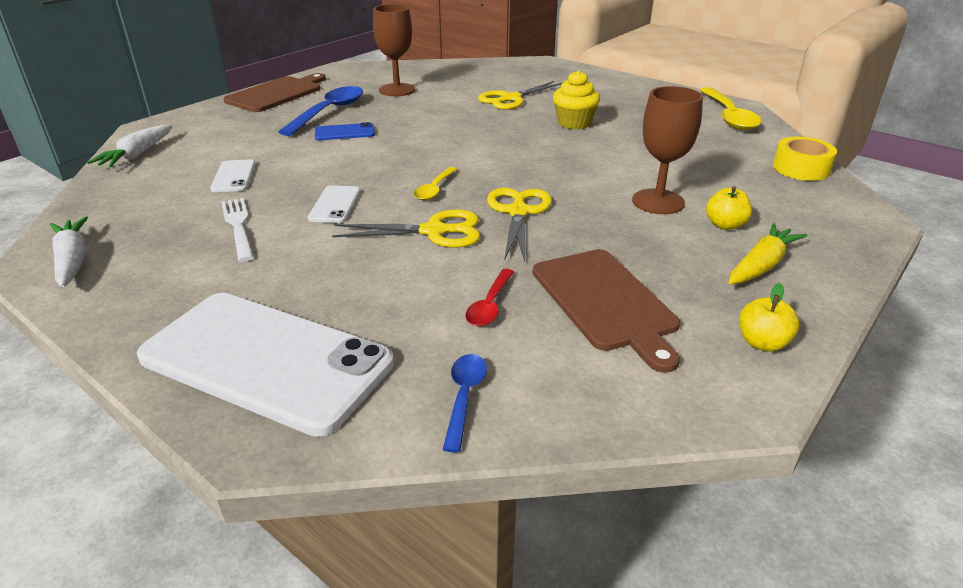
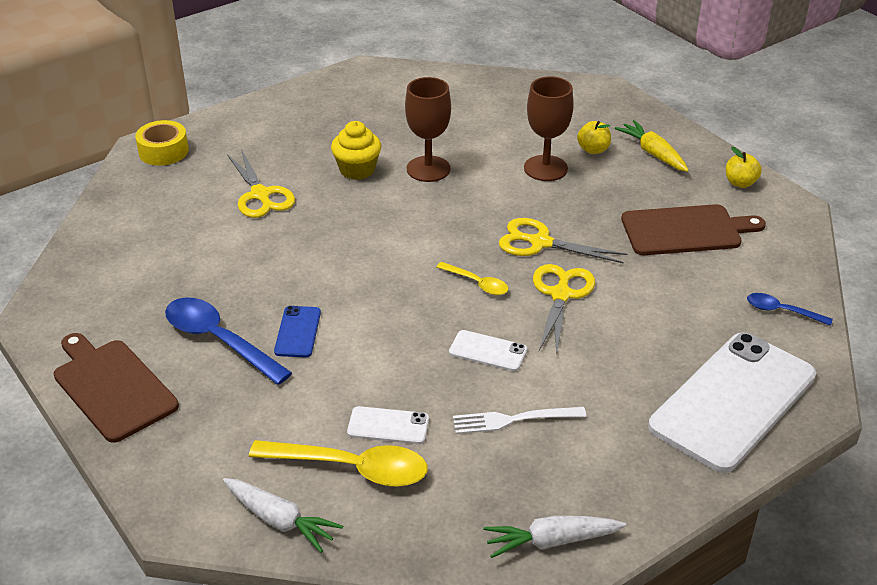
camera: 75 degrees left, 5 degrees up
(397, 90) = (171, 276): brown goblet -> brown goblet (428, 169)
(490, 305) = (680, 283): red spoon -> none
(728, 116) = (387, 82): yellow spoon -> yellow spoon (351, 468)
(801, 169) = (512, 86): yellow tape -> yellow tape (163, 151)

